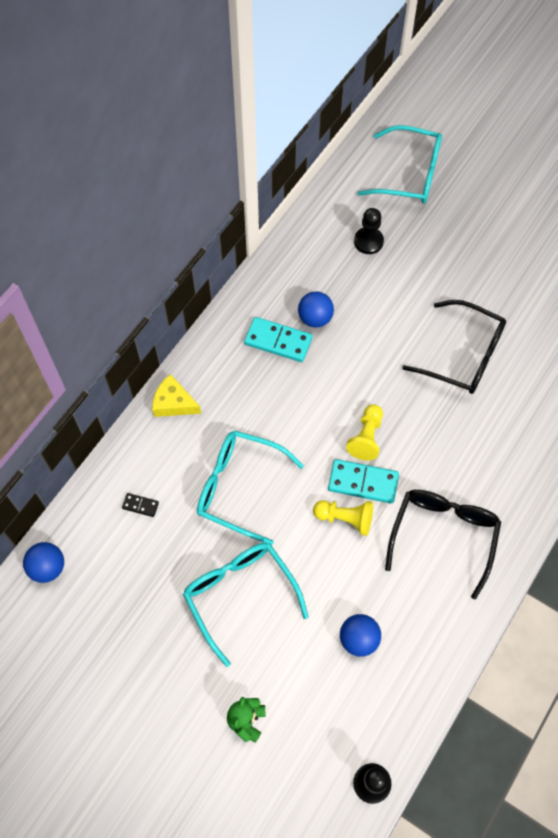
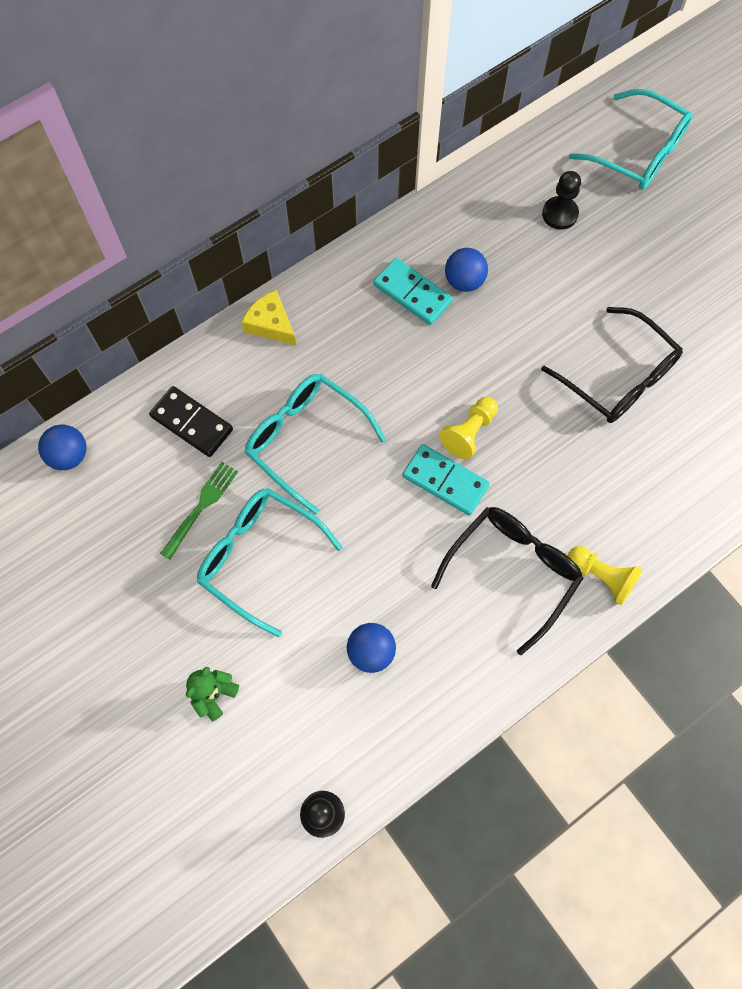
camera: 20 degrees right, 5 degrees up
(140, 505) = (191, 423): black domino -> black domino, size x2.00
(175, 571) = (201, 507): none -> green fork
(240, 596) = (260, 558): turquoise glasses -> turquoise glasses turned 45 degrees counterclockwise
(345, 519) = (409, 514): yellow pawn -> yellow pawn (601, 577)

